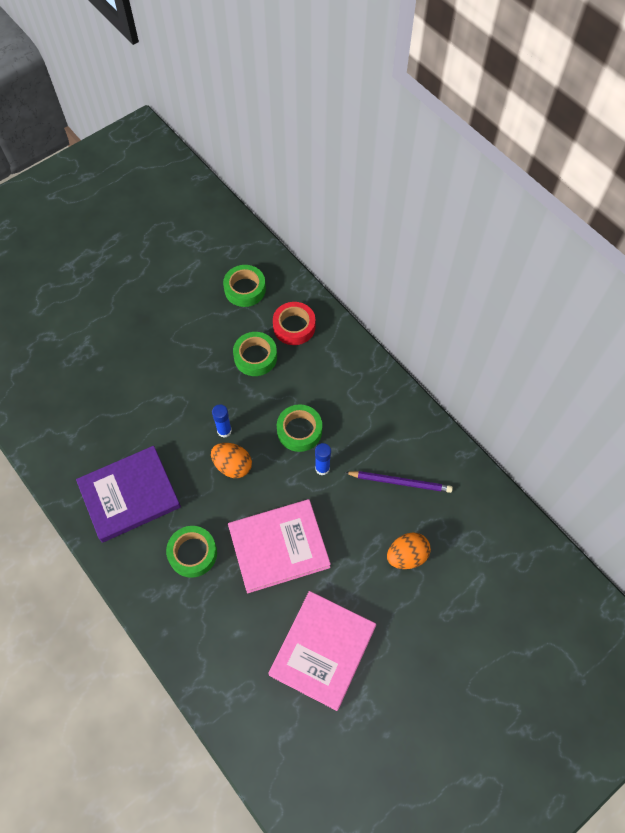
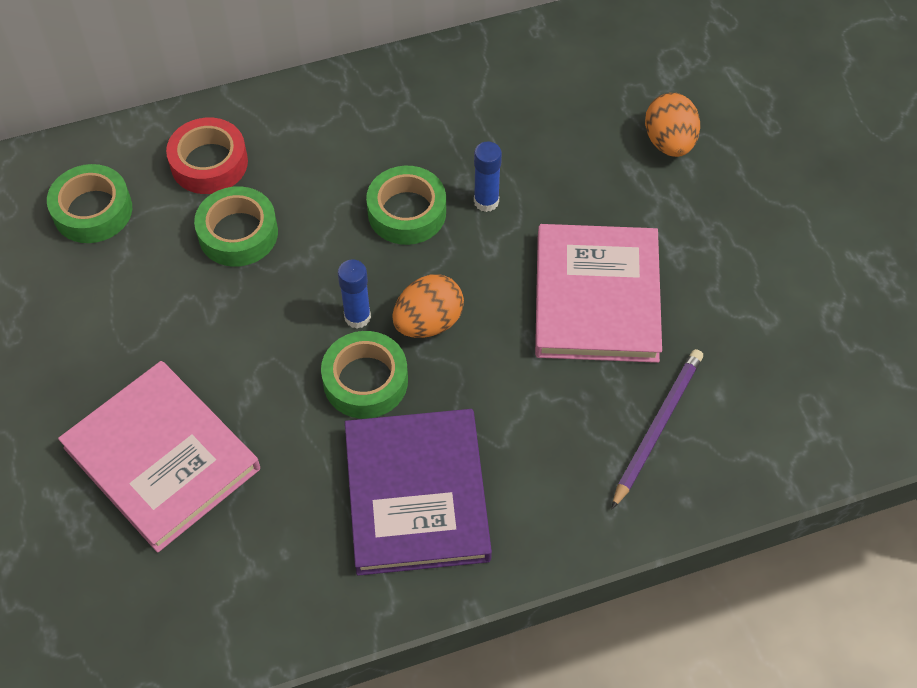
camera: 70 degrees left, 5 degrees down
(193, 553) = (563, 422): green tape -> green tape (365, 381)
(323, 650) = (780, 288): pink book -> pink book (162, 458)
(400, 482) = (550, 113): purple pencil -> purple pencil (657, 427)

